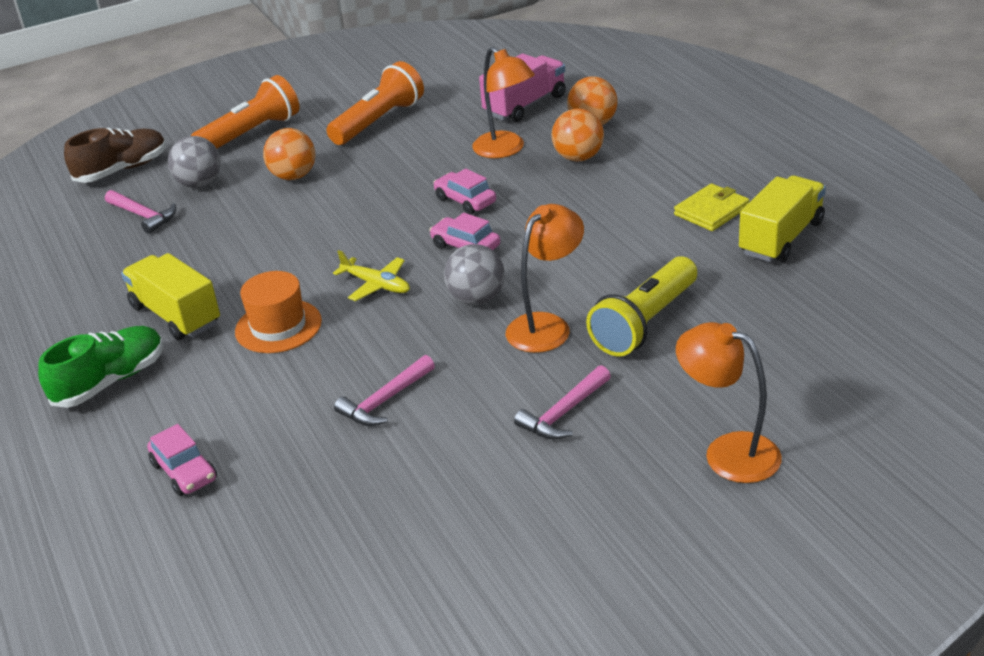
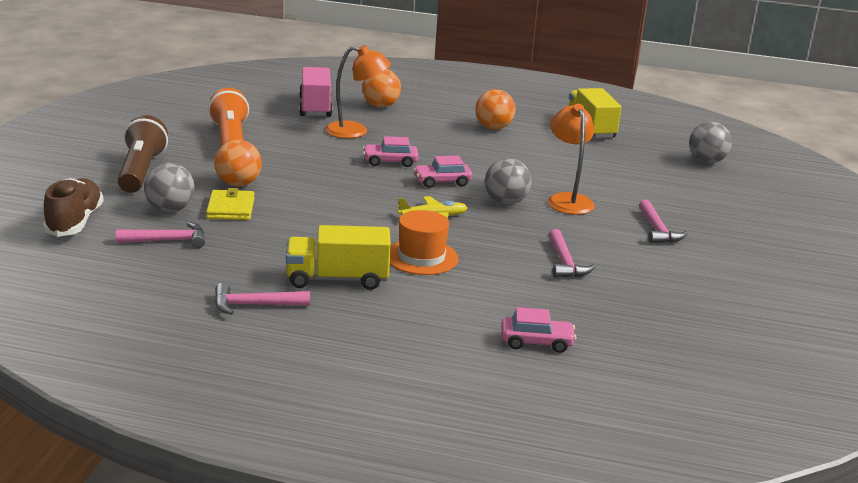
camera: 55 degrees left, 10 degrees down
(80, 310) = (254, 305): none -> pink hammer
(110, 381) = (378, 328): green shoe -> none
(251, 134) = (141, 171): orange flashlight -> brown flashlight
(578, 157) = (409, 123): orange ball -> orange ball (493, 128)
(644, 323) = (609, 182): yellow flashlight -> none
(711, 211) = (534, 127): yellow wallet -> yellow wallet (230, 208)
(728, 452) = (751, 214): orange lamp -> none
(840, 348) = (706, 161): none -> grey ball

